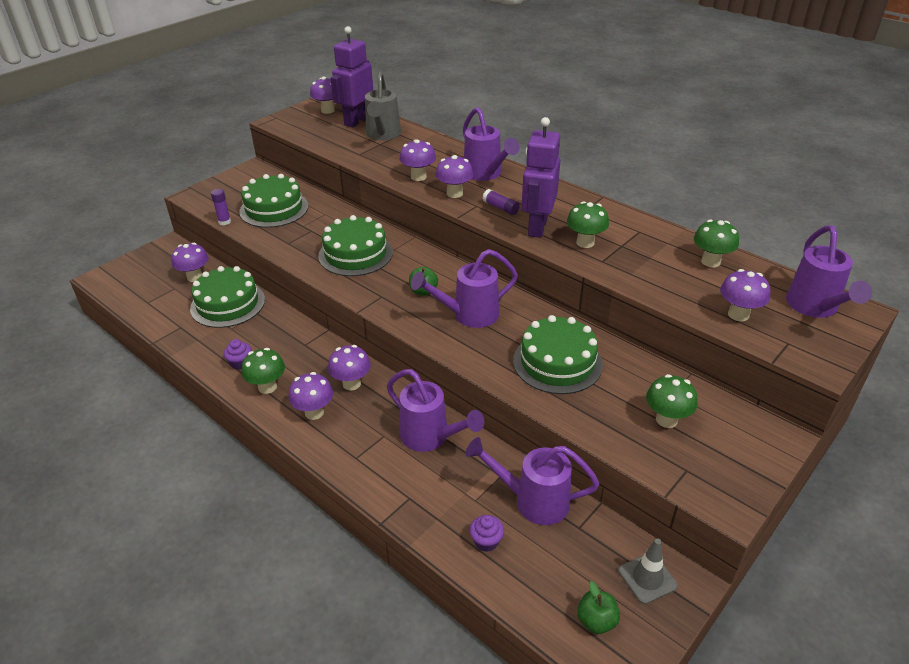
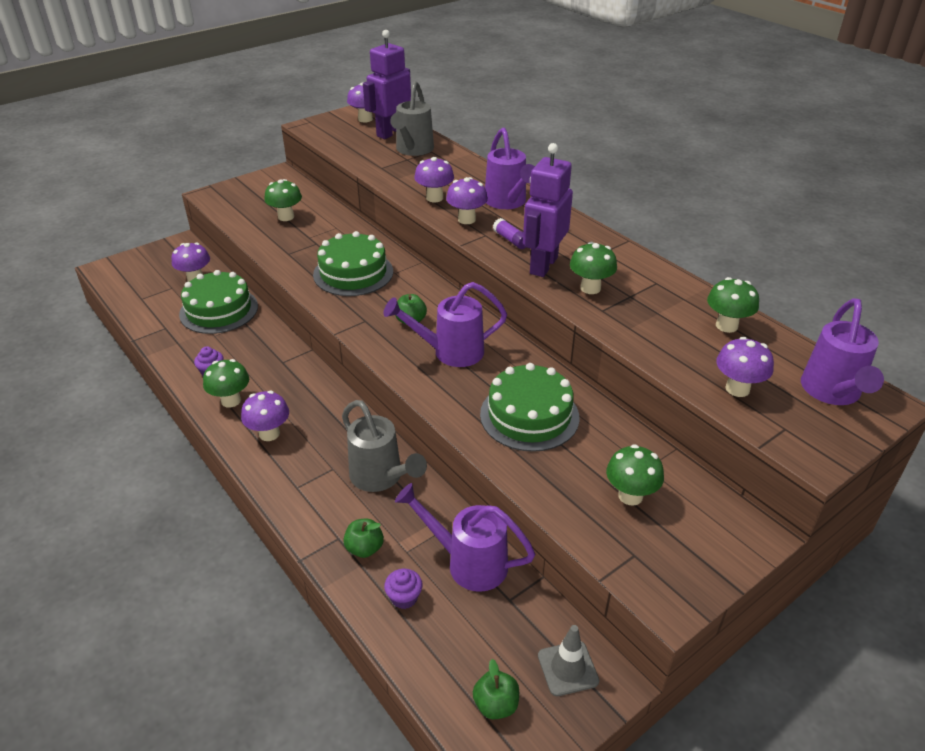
camera: 10 degrees right, 0 degrees up
(224, 222) = (232, 224): purple glue stick -> none
(274, 209) = (286, 217): green cake -> green mushroom
(351, 384) = (317, 409): purple mushroom -> none
(430, 437) = (381, 477): purple watering can -> grey watering can
(436, 503) = (364, 548): none -> green apple

